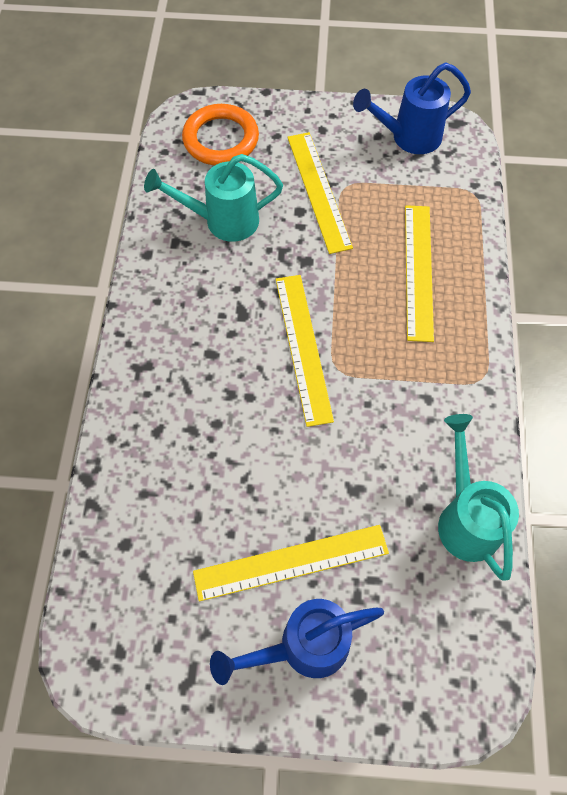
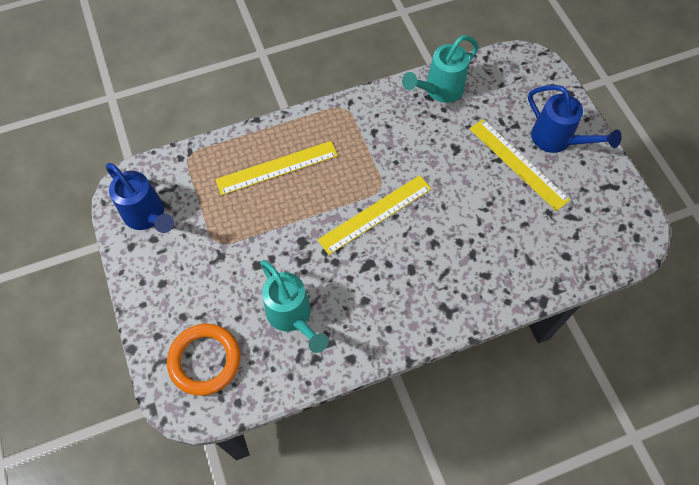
camera: 115 degrees left, 0 degrees up
(318, 191) = (231, 259): yellow ruler -> none

